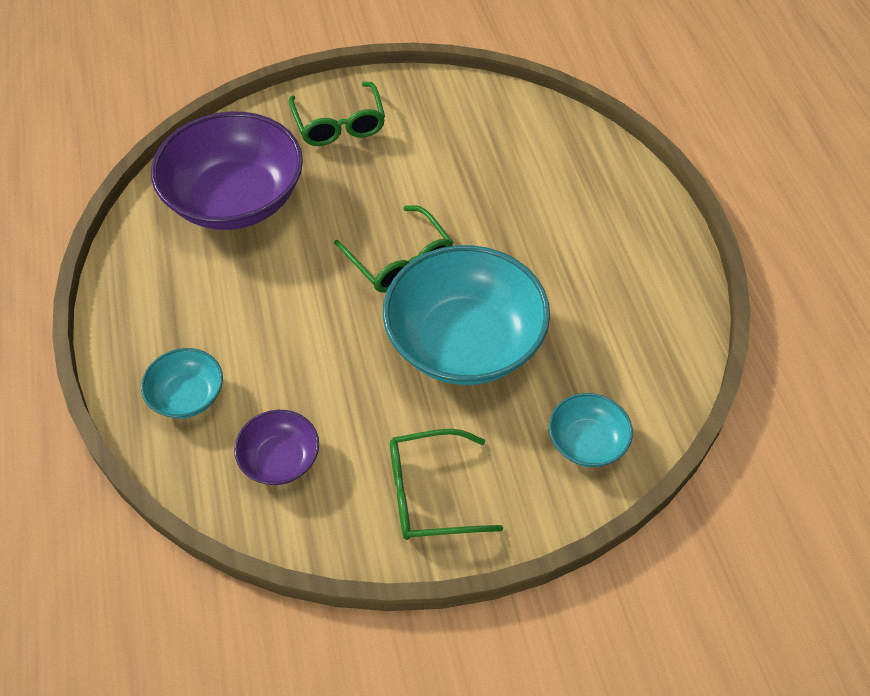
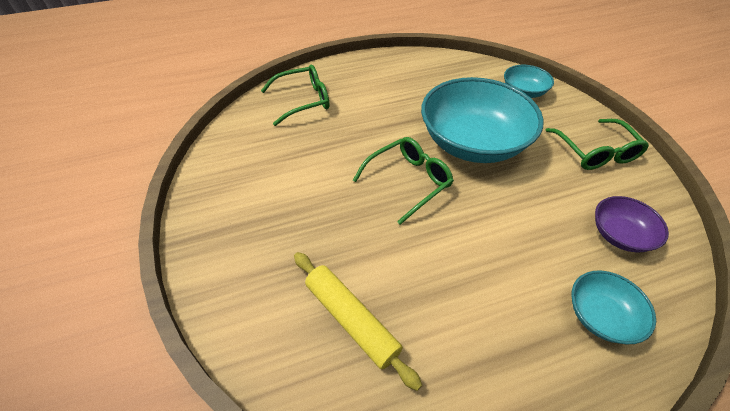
camera: 95 degrees left, 5 degrees down
(235, 199) = (351, 320): purple bowl -> yellow rolling pin
(339, 124) = (246, 239): green glasses -> green glasses (303, 100)

